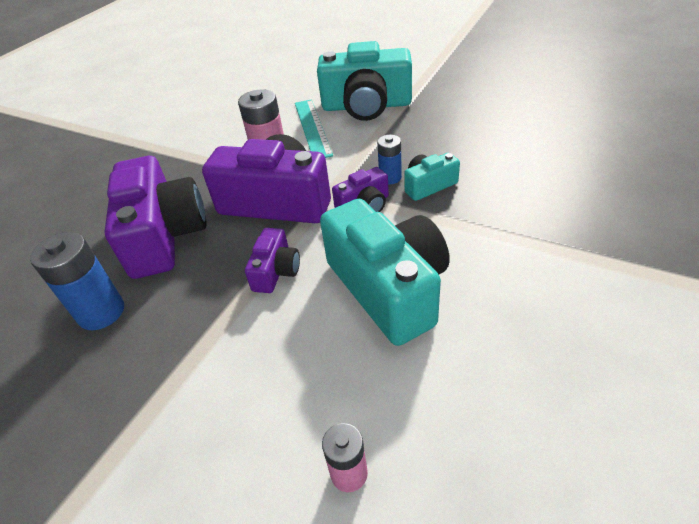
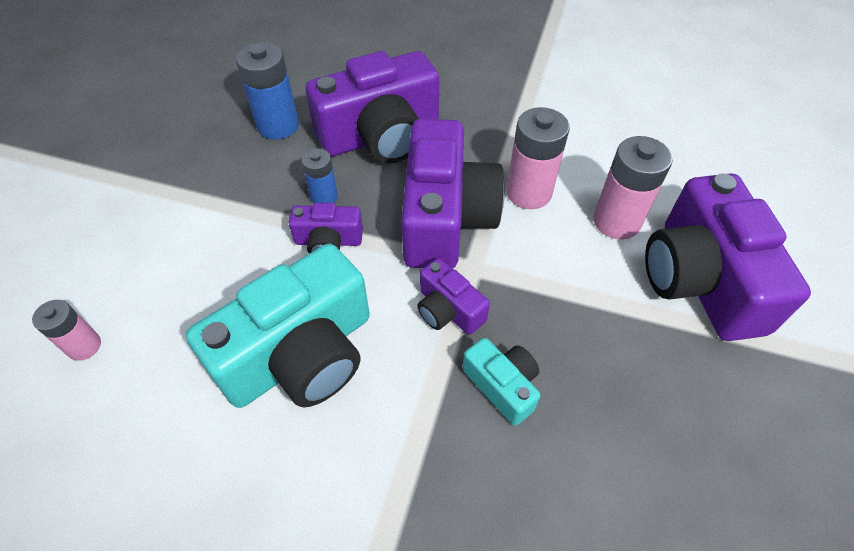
camera: 75 degrees right, 10 degrees up
(312, 128) = (616, 221): turquoise ruler -> pink battery
(366, 106) = (700, 279): turquoise camera -> purple camera
(390, 178) = (513, 333): blue battery -> blue battery (324, 196)

